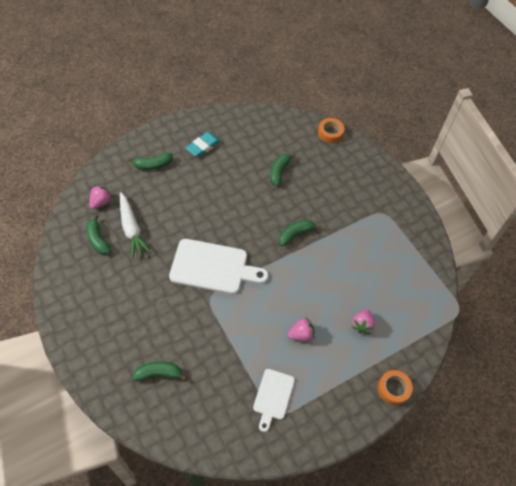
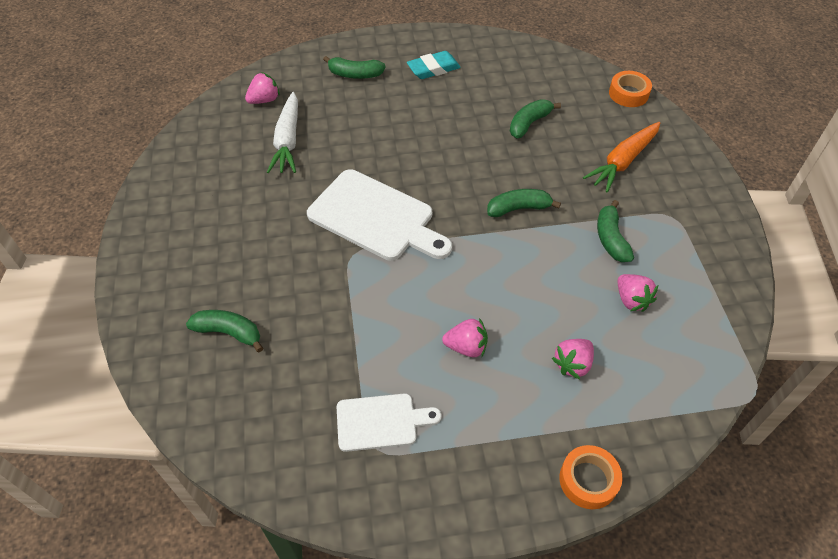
camera: 25 degrees right, 5 degrees down
(98, 240) = (237, 142): green banana -> green banana (611, 238)
(273, 396) = (381, 422): white cutting board -> white cutting board turned 135 degrees counterclockwise
(343, 183) = (623, 162): none -> orange carrot
(379, 274) = (631, 300): none -> pink strawberry

